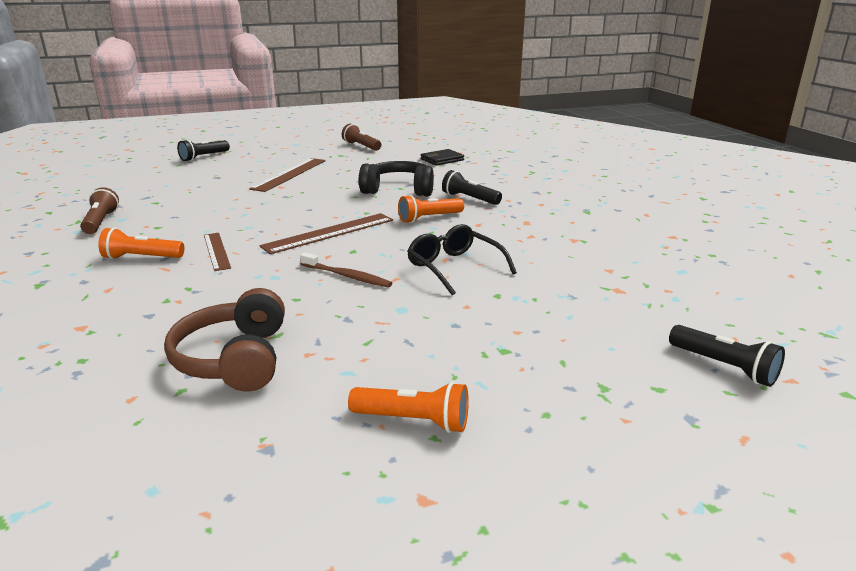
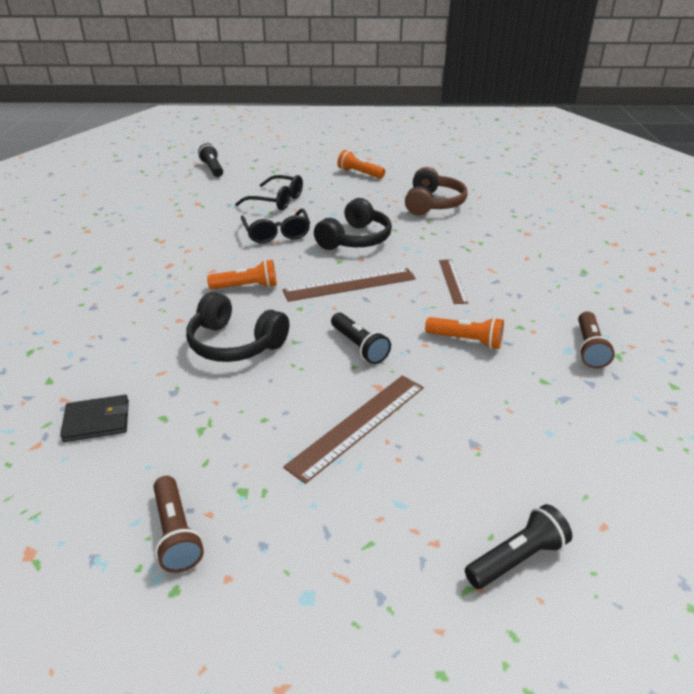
camera: 160 degrees left, 10 degrees up
(142, 258) = (516, 284): orange flashlight -> orange flashlight (466, 340)
(346, 276) = (355, 239): brown toothbrush -> black headphones
(469, 199) = (176, 309): black flashlight -> black flashlight (359, 346)
(510, 315) = (277, 201): none -> black glasses

